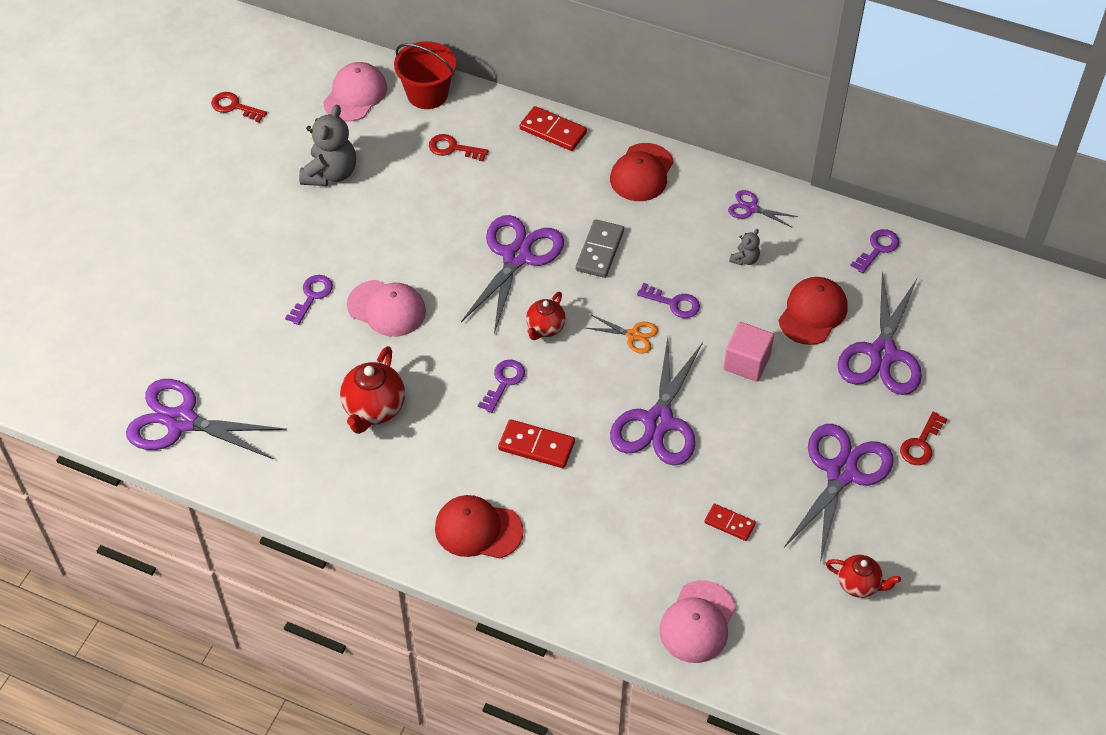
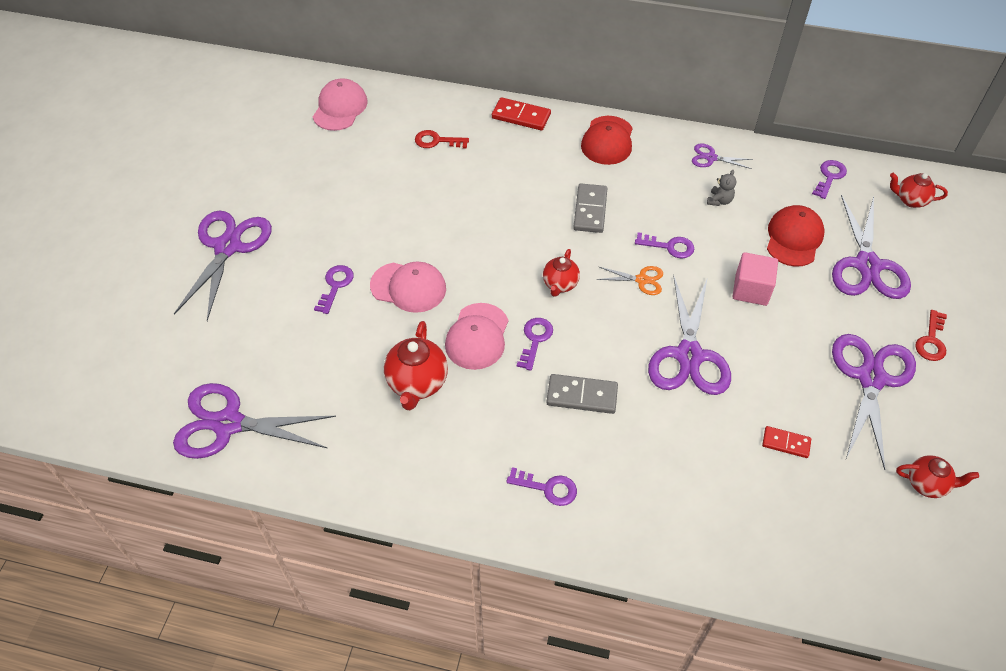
camera: 10 degrees left, 0 degrees up
(234, 107) = (232, 130): red key -> none
(330, 173) = (331, 175): grey teddy bear -> none
(427, 94) = (404, 100): red bucket -> none
(478, 529) = (547, 488): red cap -> purple key
(516, 257) = (517, 225): purple scissors -> purple scissors (228, 247)
(536, 446) = (582, 396): red domino -> grey domino
(697, 622) = (788, 549): pink cap -> pink cap (477, 336)
(959, 288) = (910, 200): none -> red teapot

